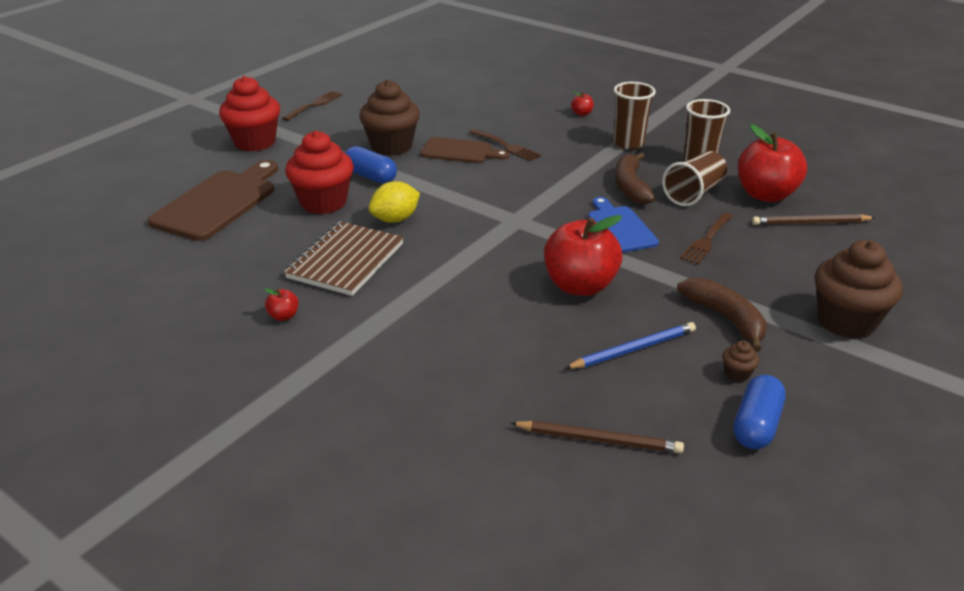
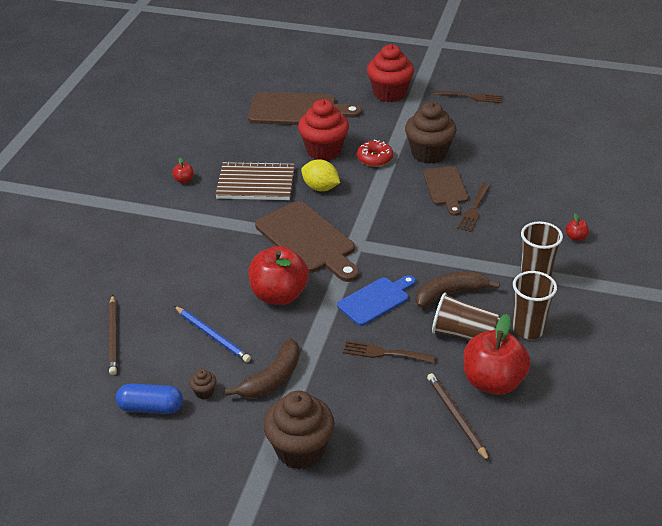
camera: 70 degrees right, 5 degrees up
(370, 176) = (375, 158): blue capsule -> red donut
(490, 247) = (308, 240): none -> brown cutting board

